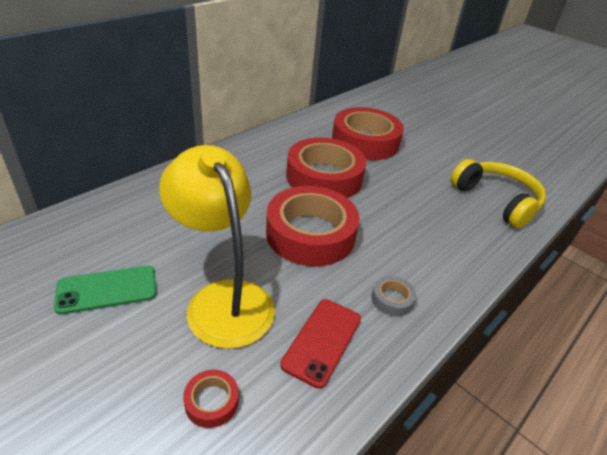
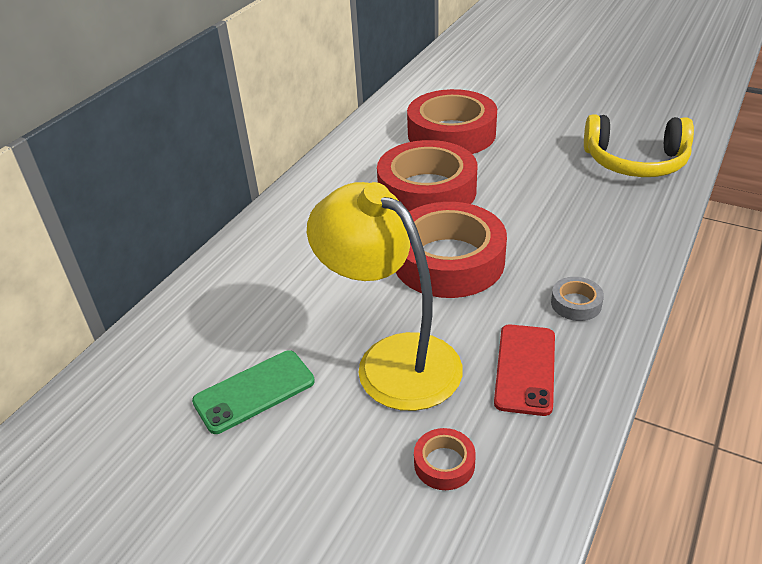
camera: 10 degrees left, 0 degrees up
(496, 200) = (635, 161): yellow headphones -> yellow headphones turned 150 degrees clockwise

